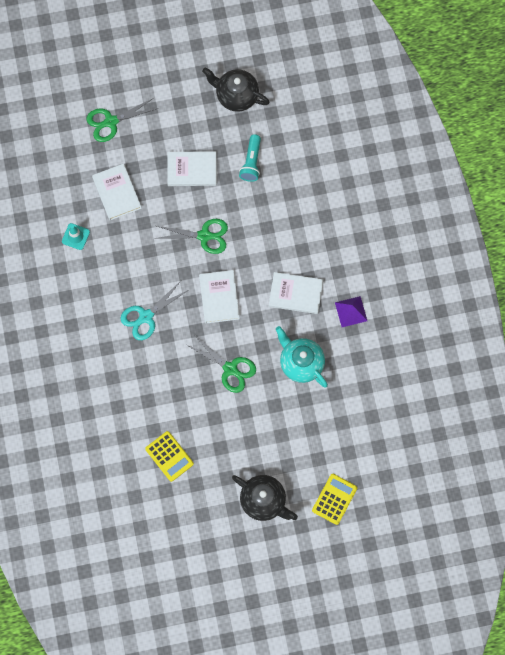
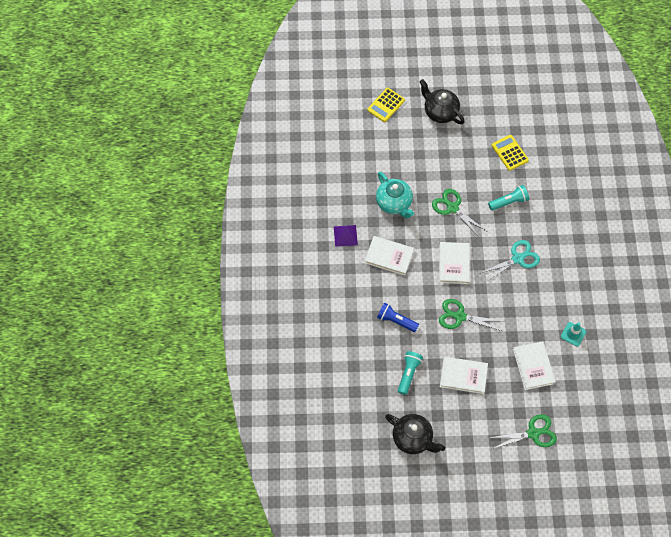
camera: 170 degrees left, 10 degrees down
(163, 388) = (509, 202): none -> turquoise flashlight
(275, 219) = (396, 321): none -> blue flashlight

